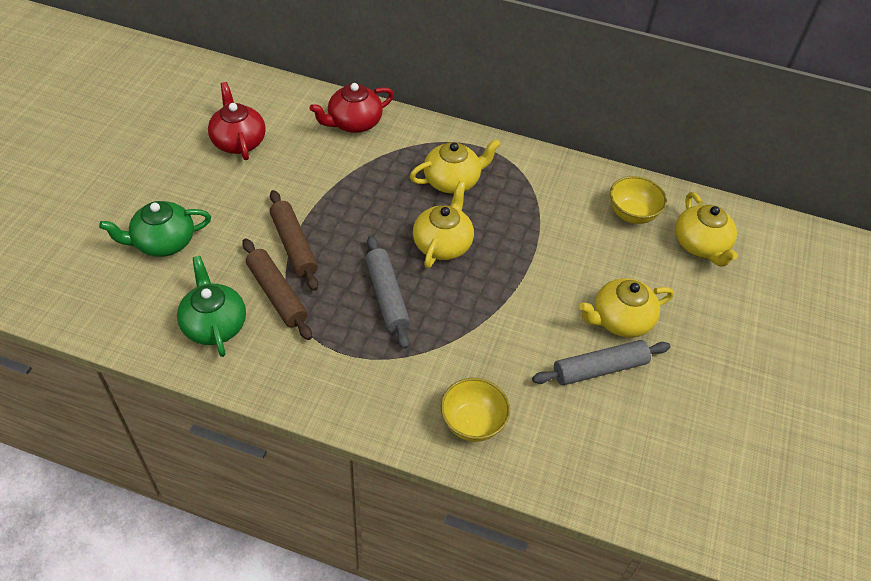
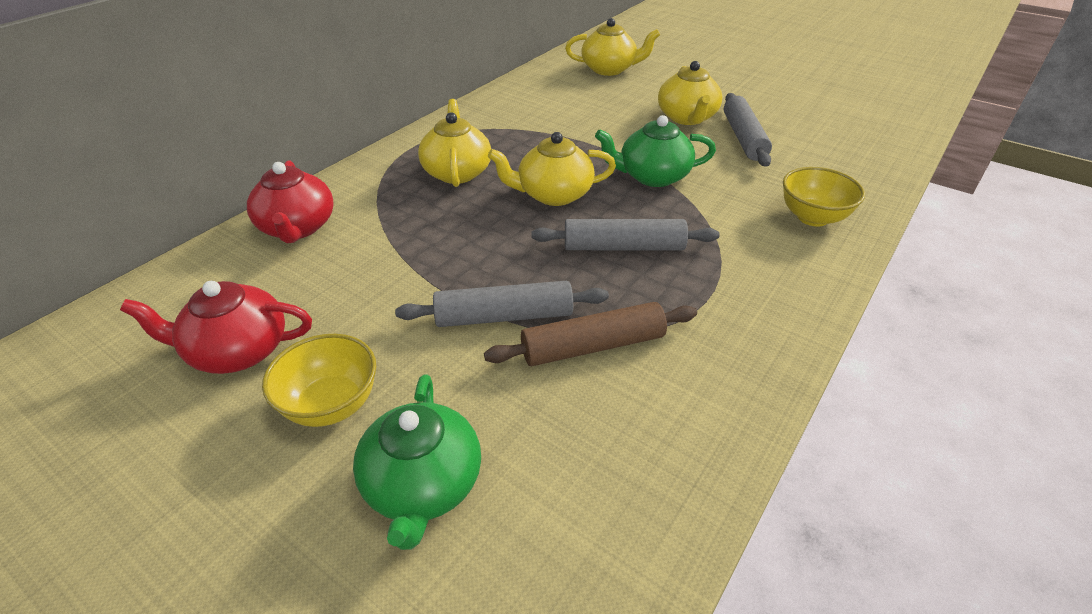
camera: 70 degrees left, 10 degrees down
(214, 324) = (637, 428): green teapot -> green teapot (652, 176)
(294, 245) = (504, 316): brown rolling pin -> grey rolling pin
(442, 244) = (553, 194): yellow teapot -> yellow teapot turned 45 degrees counterclockwise
(632, 214) = (559, 89): yellow bowl -> yellow bowl (331, 405)

